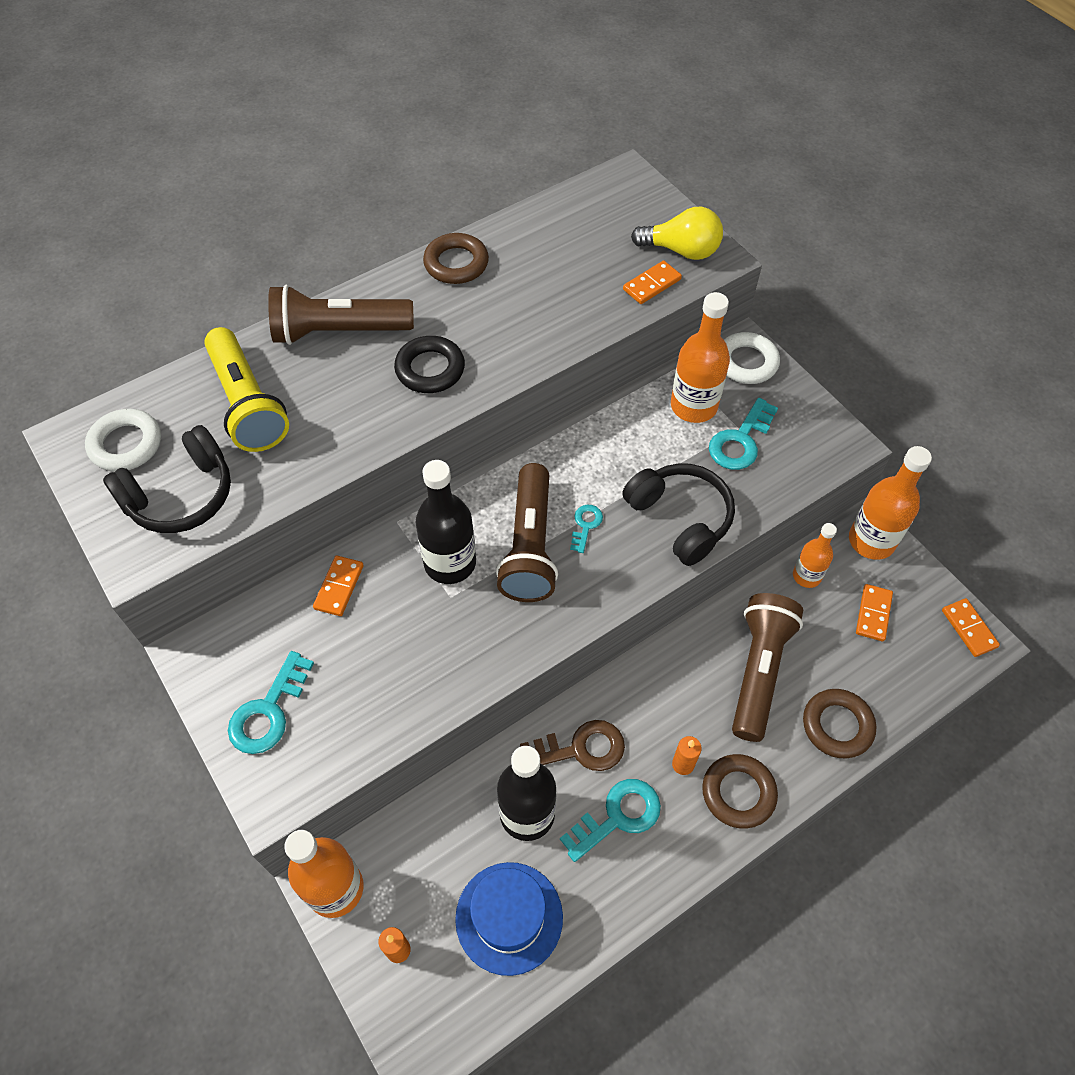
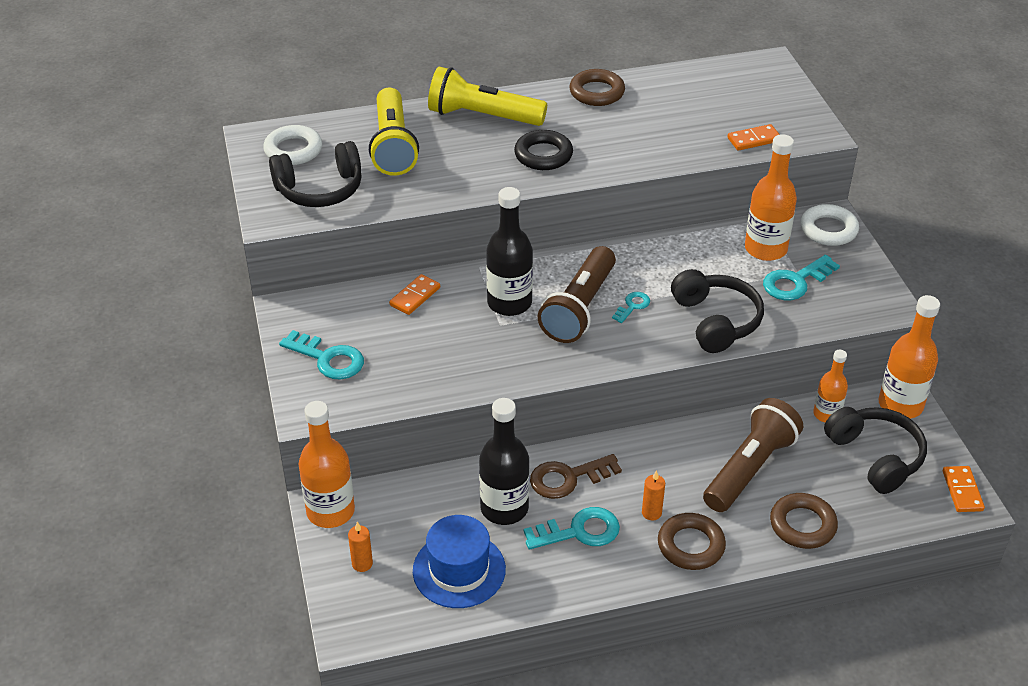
camera: 20 degrees right, 15 degrees down
(269, 711) = (328, 358): turquoise key -> turquoise key turned 105 degrees counterclockwise
(339, 332) = (483, 116): brown flashlight -> yellow flashlight
(580, 748) = (568, 478): brown key -> brown key turned 150 degrees clockwise
(681, 250) = (791, 122): yellow light bulb -> none
(873, 614) = (875, 456): orange domino -> black headphones

